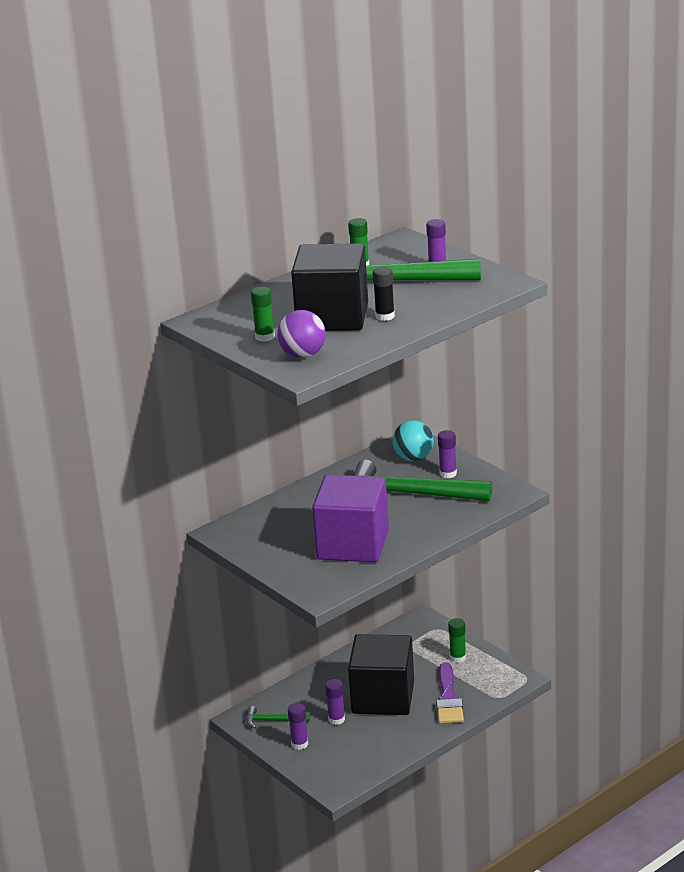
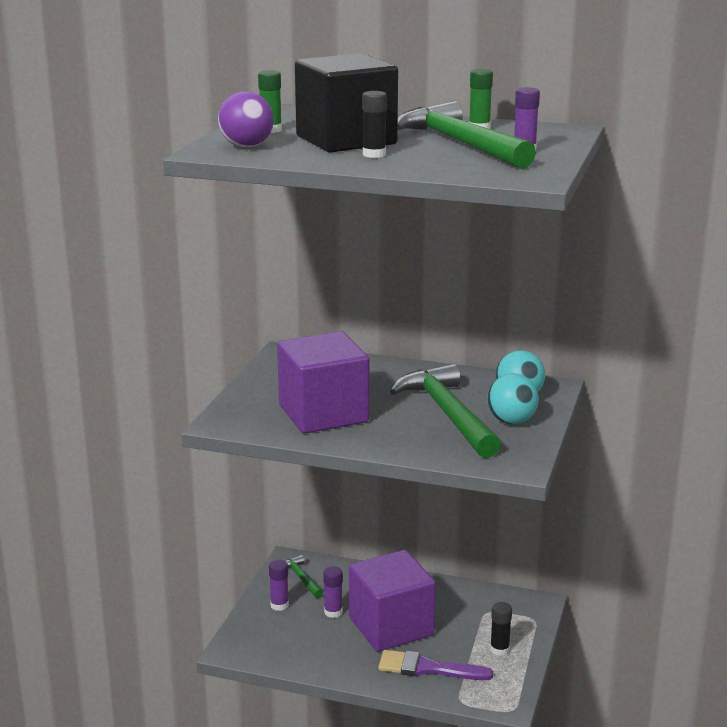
camera: 55 degrees right, 5 degrees down
(383, 697) = (391, 627): black cube -> purple cube
(448, 473) = (511, 421): purple glue stick -> turquoise ball
(448, 698) = (427, 668): purple brush -> purple brush turned 45 degrees clockwise
(458, 658) = (499, 649): green glue stick -> black glue stick

